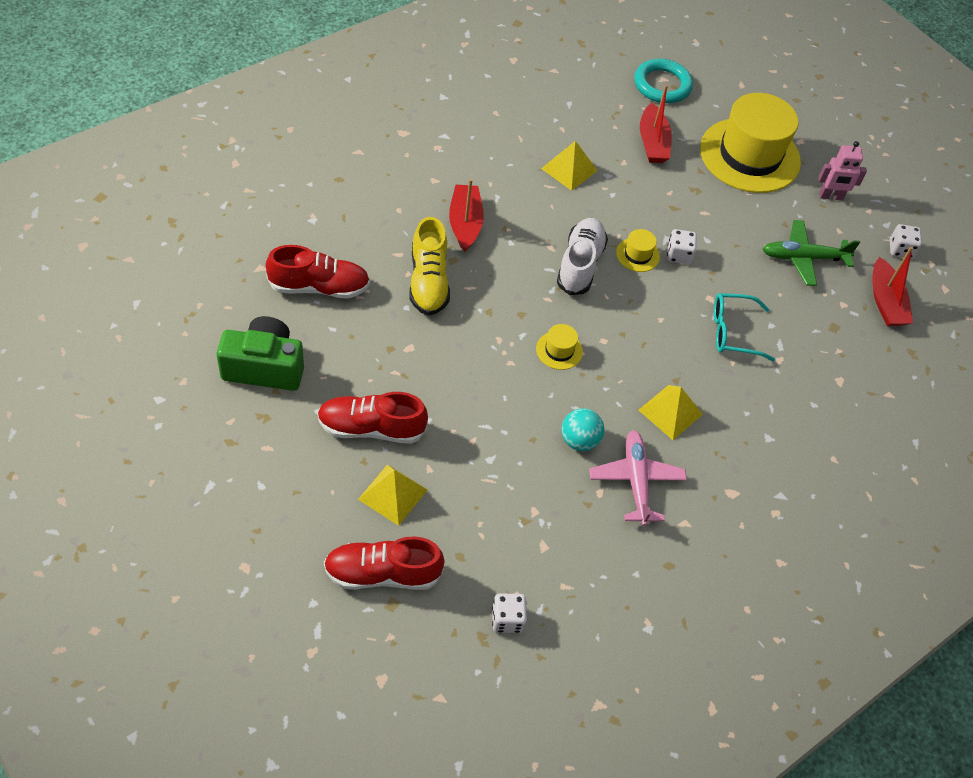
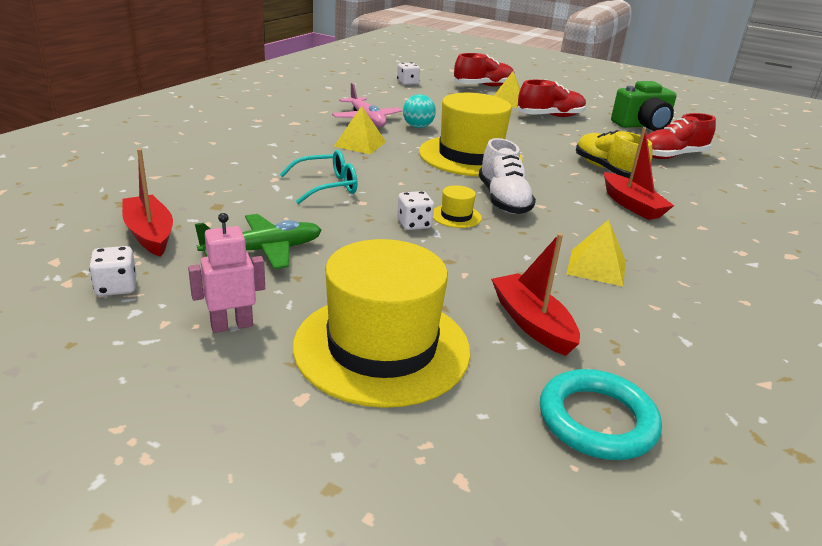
camera: 160 degrees right, 25 degrees down
(559, 350) = (470, 156): yellow hat -> yellow hat, size x2.49

